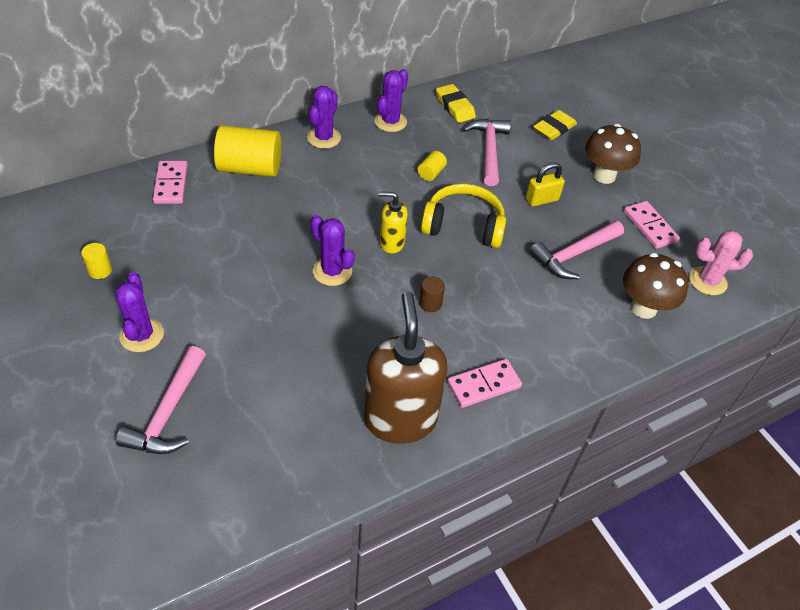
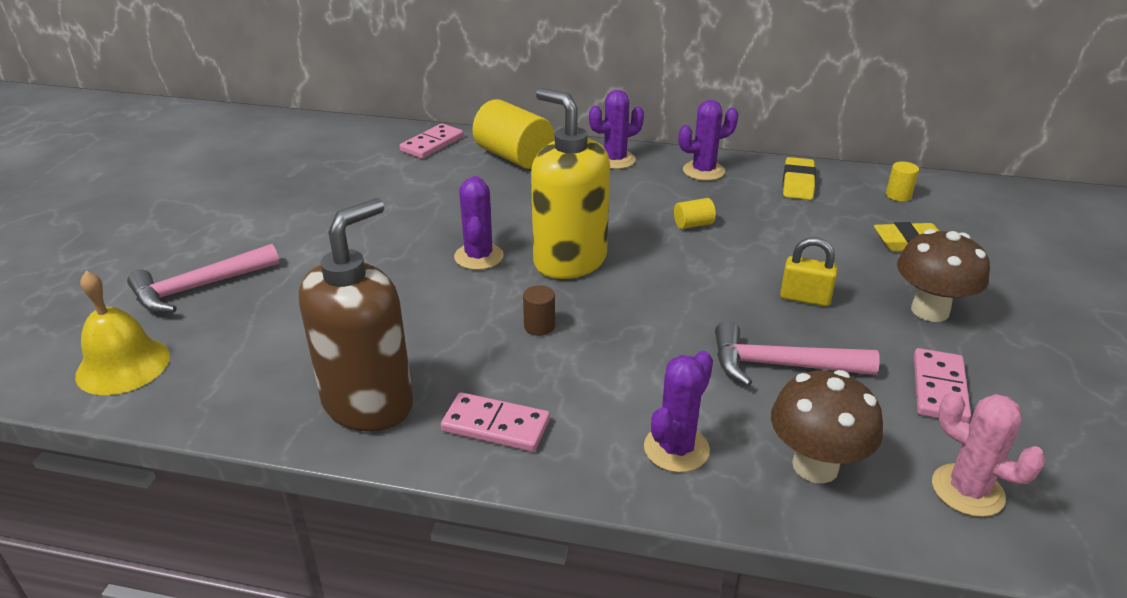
camera: 45 degrees right, 15 degrees down
(100, 270) = (297, 176): yellow cylinder -> yellow cylinder (898, 195)
(142, 335) = (261, 228): purple cactus -> purple cactus (676, 449)
(205, 504) = (123, 365): none -> yellow bell
(391, 243) = (569, 261): yellow soap dispenser -> yellow soap dispenser, size x1.97
(463, 226) = (670, 280): yellow headphones -> none
(489, 150) = (792, 231): pink hammer -> none

